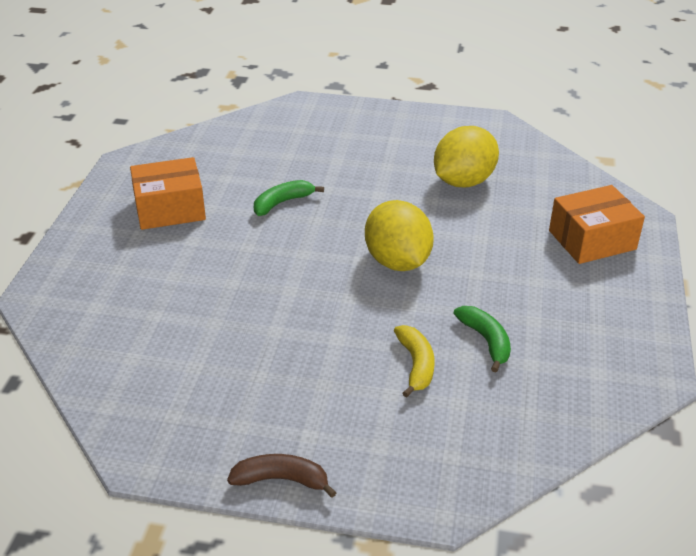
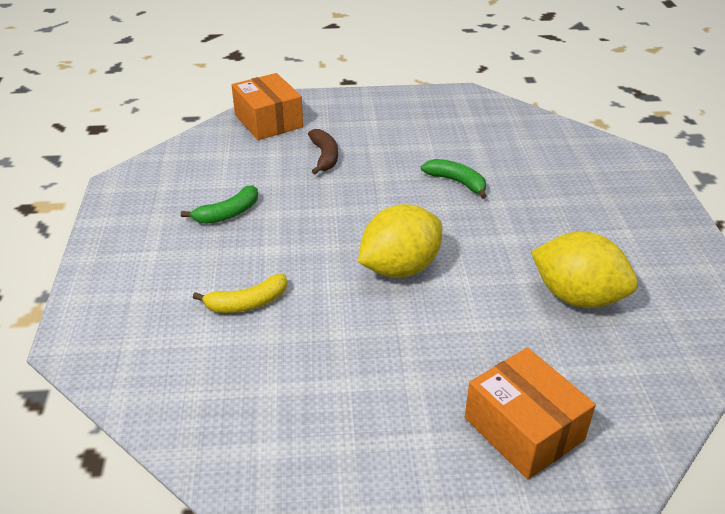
camera: 75 degrees right, 0 degrees up
(170, 209) = (412, 128): orange box -> orange box (268, 121)
(281, 479) = (100, 249): brown banana -> brown banana (325, 156)
(486, 341) = (295, 348): green banana -> green banana (228, 213)

